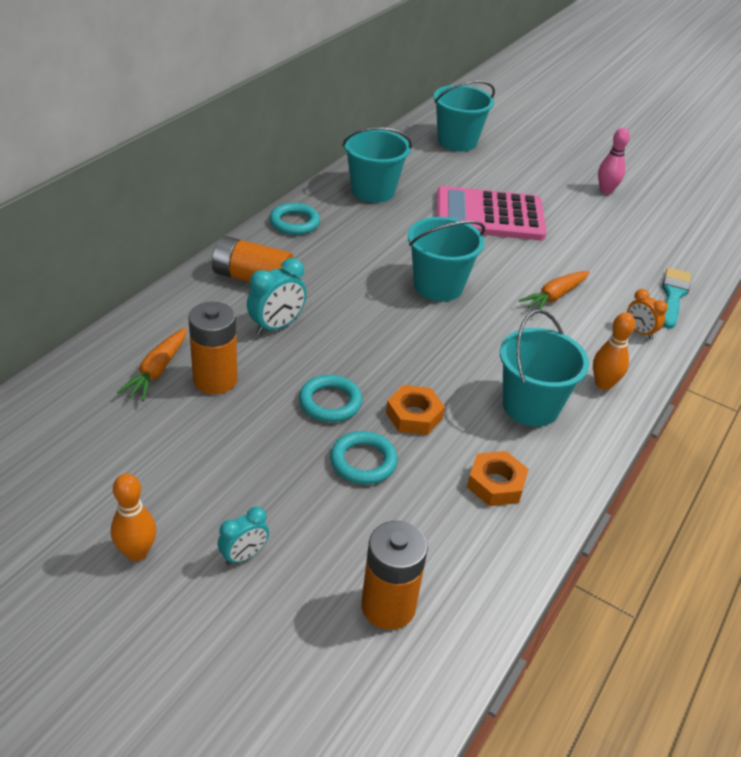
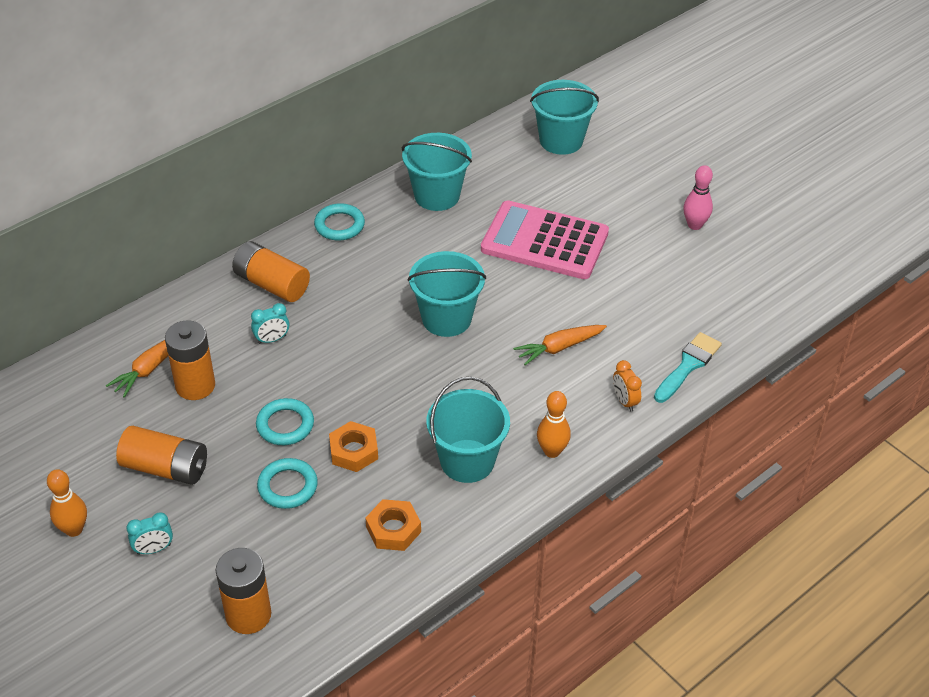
camera: 20 degrees right, 5 degrees up
(218, 466) = (165, 468): none -> orange battery
(276, 326) = (272, 339): turquoise clock -> turquoise clock, size x0.65

